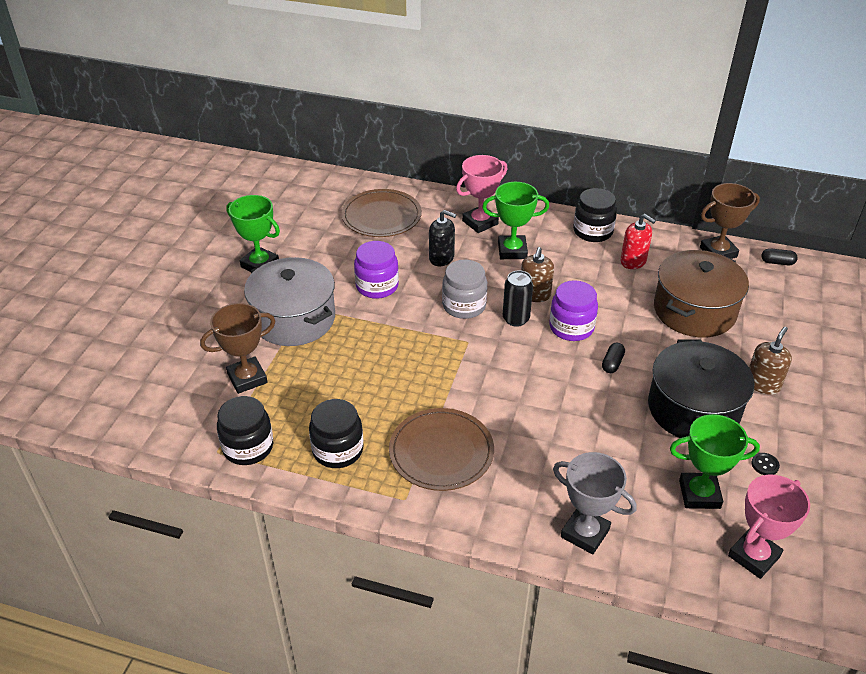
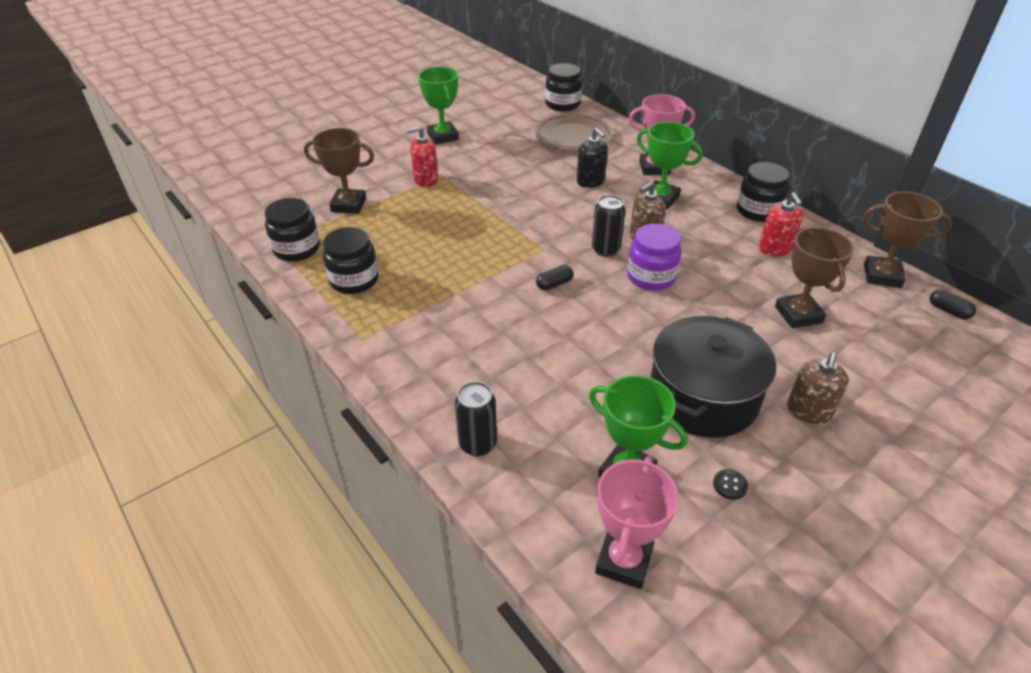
camera: 35 degrees right, 0 degrees up
(293, 319) = (426, 180): grey pot -> red soap dispenser
(338, 185) = (562, 104): none -> black jar
(377, 286) = (514, 182): purple jar -> none
(441, 452) = (429, 319): brown plate -> none
(464, 306) = (570, 222): grey jar -> none
(585, 533) = (478, 444): grey trophy -> black can
(612, 363) = (659, 321): black capsule -> black capsule (554, 284)
(694, 311) = (798, 314): brown pot -> brown trophy
(753, 556) = (624, 561): pink trophy -> pink trophy turned 60 degrees counterclockwise
(762, 384) = (808, 411): brown soap dispenser -> brown soap dispenser turned 135 degrees clockwise

